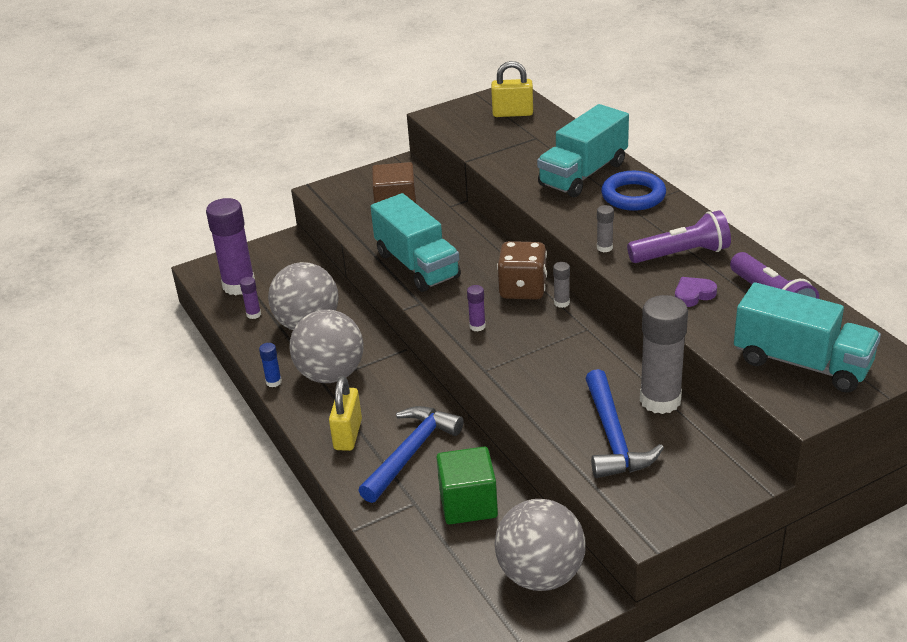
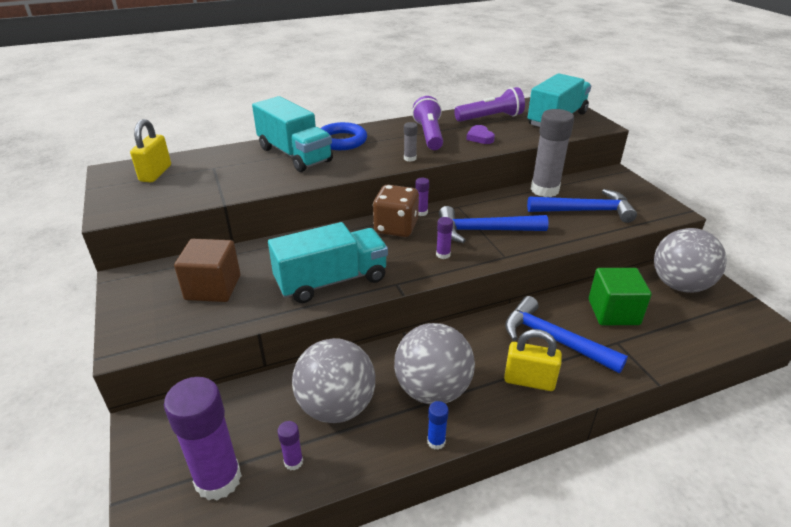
camera: 85 degrees left, 0 degrees up
(535, 352) = (484, 231): none -> blue hammer
(561, 303) = (421, 212): grey glue stick -> purple glue stick

